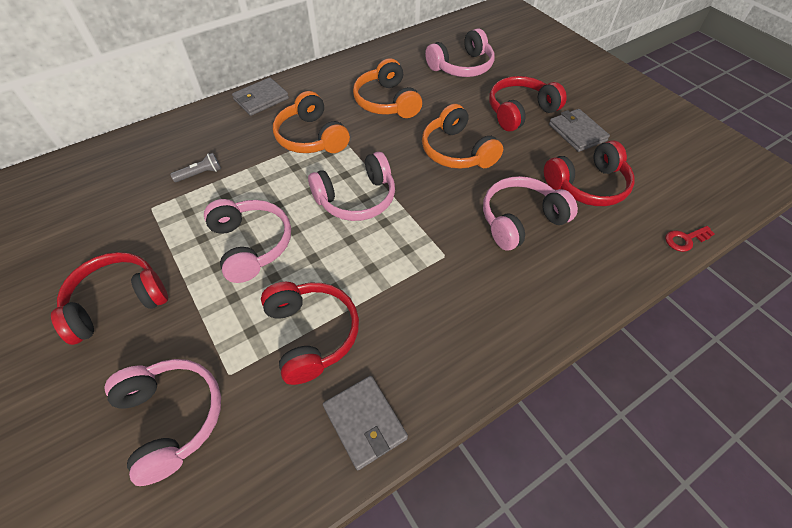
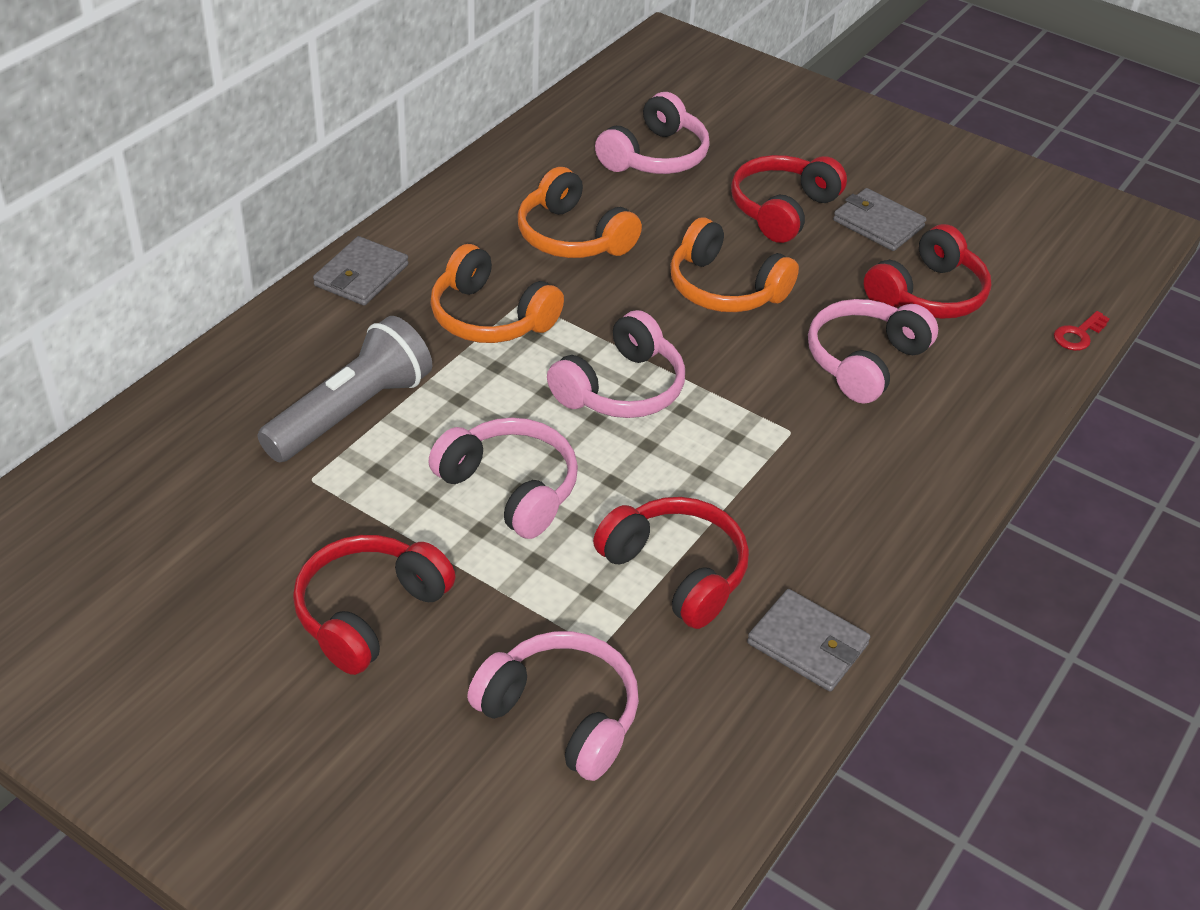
camera: 25 degrees left, 10 degrees down
(200, 174) = (351, 412): grey flashlight -> grey flashlight, size x2.36

